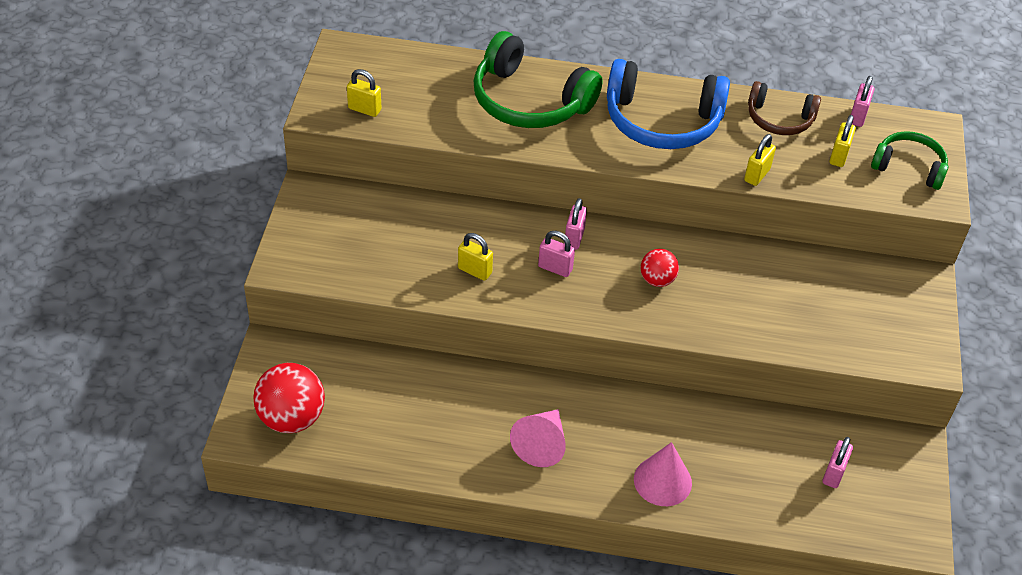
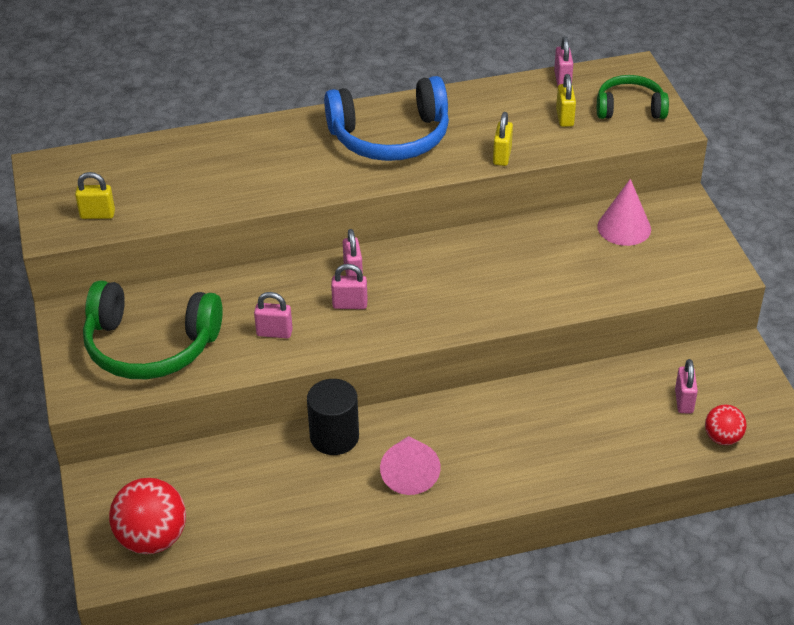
camera: 20 degrees left, 5 degrees down
(474, 271) = (274, 333): yellow padlock -> pink padlock
(492, 385) = (334, 437): none -> black cylinder
(529, 101) = (256, 157): green headphones -> green headphones (150, 345)
(657, 280) = (450, 283): red ball -> red ball (722, 438)
(662, 481) = (538, 463): pink cone -> pink cone (624, 227)
(779, 119) = (495, 102): brown headphones -> none

